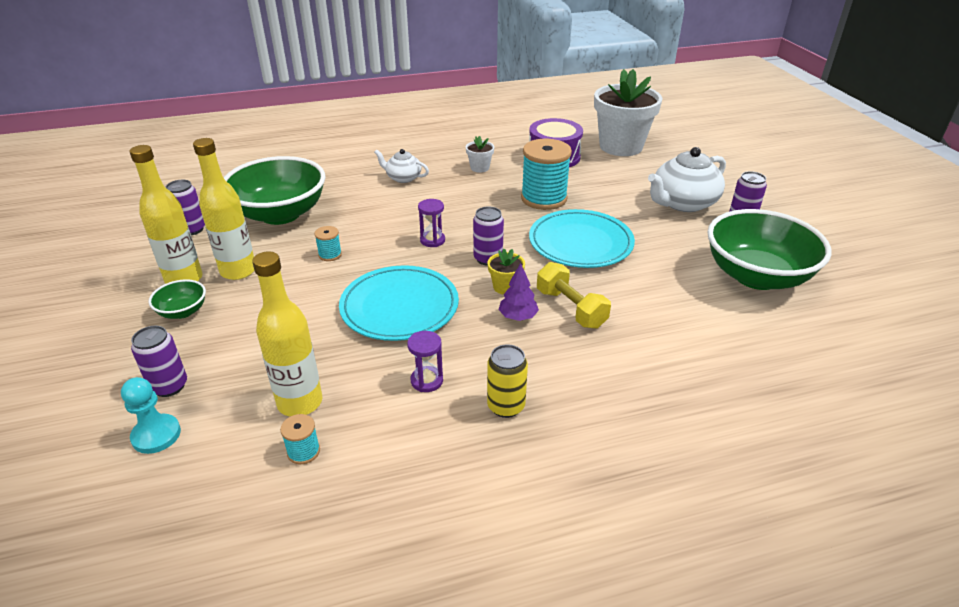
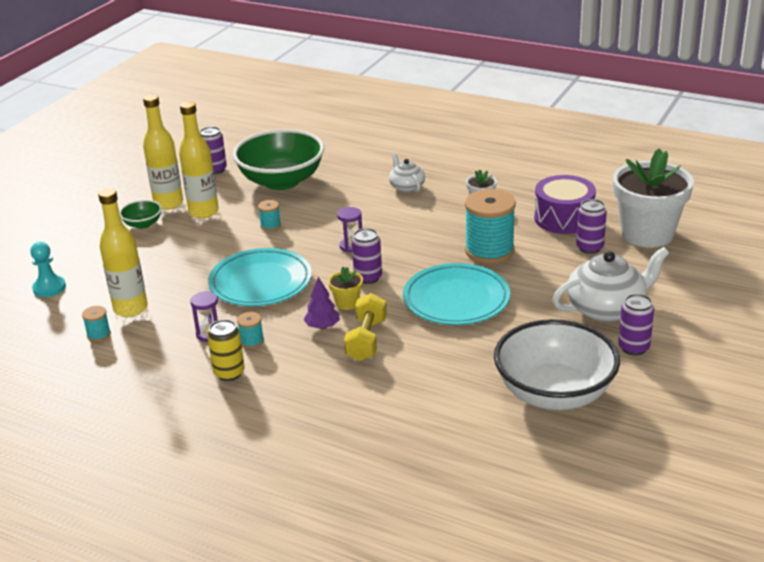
camera: 45 degrees right, 5 degrees down
(169, 386) = (84, 265): purple can -> purple can (589, 248)
(478, 364) = (252, 341): none -> turquoise spool
(683, 203) = (607, 309): white teapot -> white teapot turned 150 degrees clockwise
(756, 276) = (554, 393): green bowl -> white bowl

